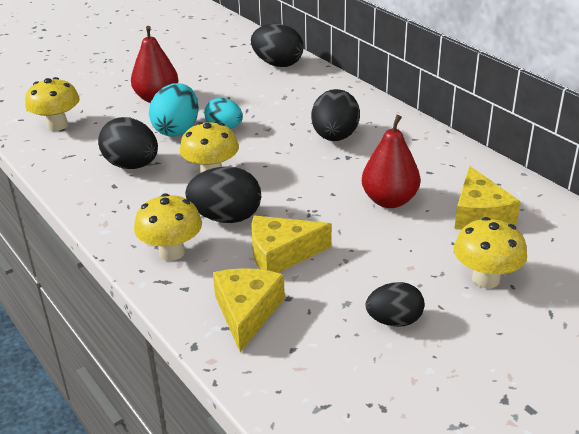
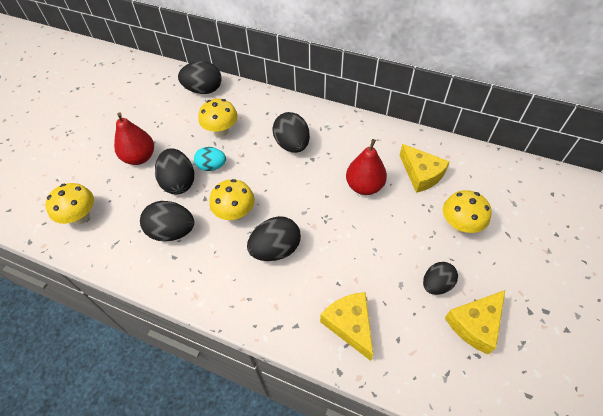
camera: 30 degrees left, 20 degrees up
(172, 252) = (263, 299): yellow mushroom -> yellow mushroom (221, 131)
(177, 130) = (179, 182): turquoise egg -> black egg
(281, 254) = (334, 264): yellow cheese -> yellow cheese (475, 324)

